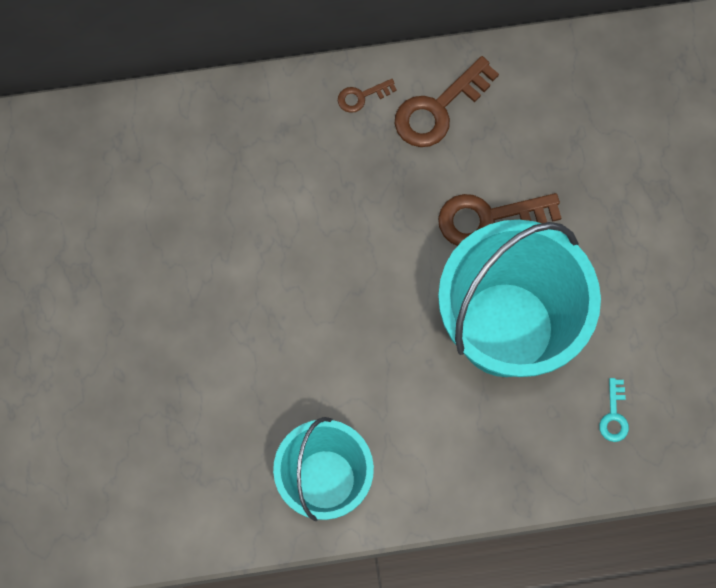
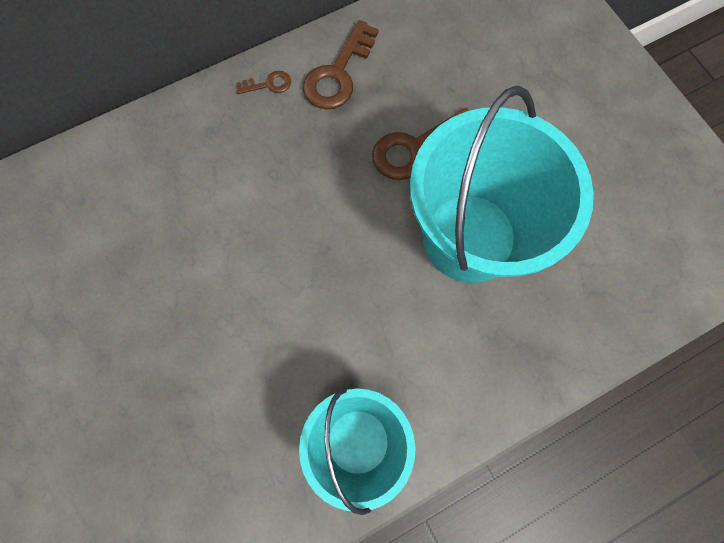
camera: 20 degrees left, 0 degrees up
(362, 96) = (268, 84): brown key -> brown key turned 150 degrees counterclockwise
(614, 415) = (596, 280): turquoise key -> none

